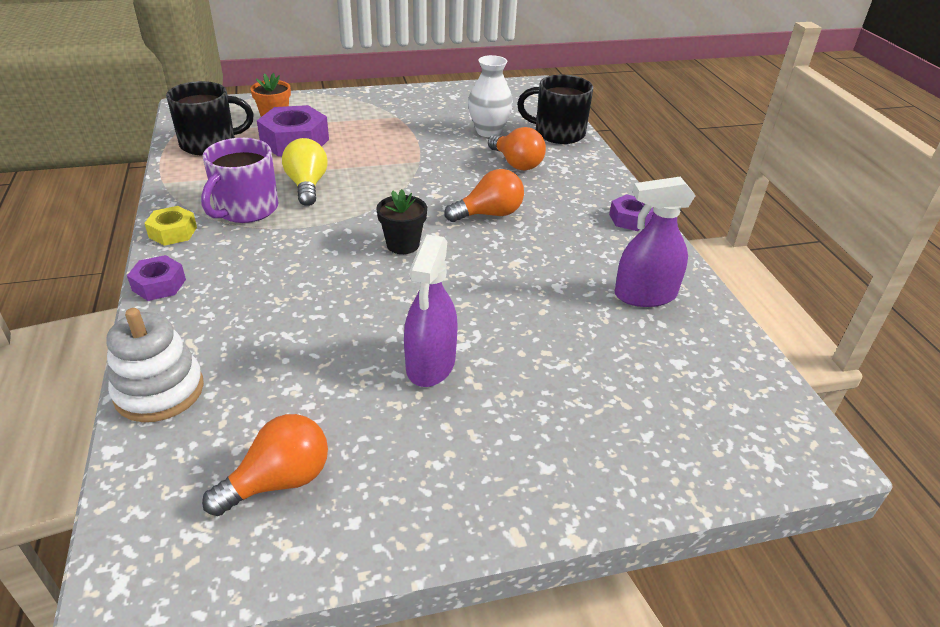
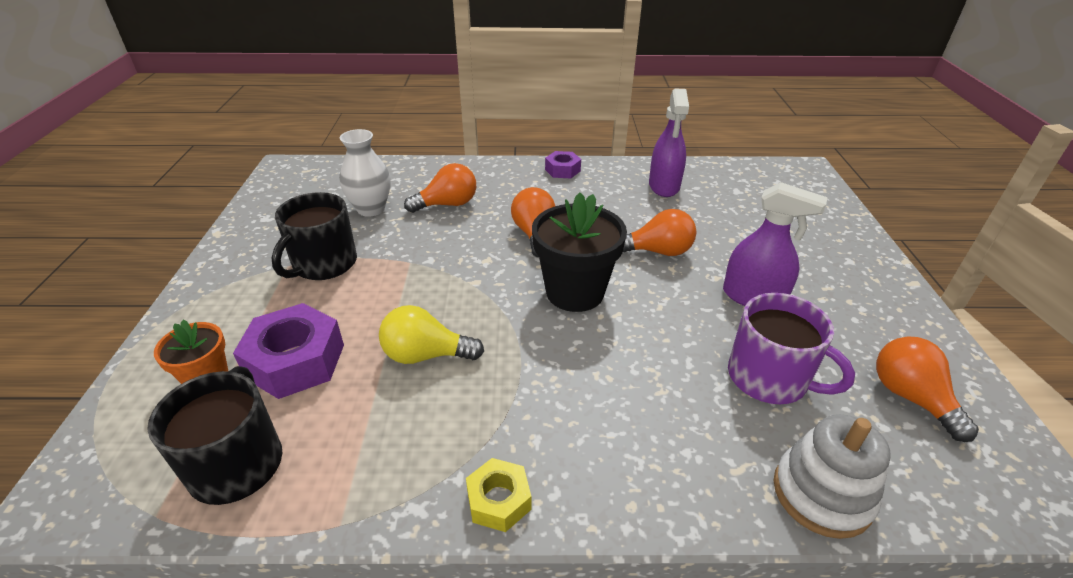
camera: 75 degrees left, 0 degrees up
(159, 285) = (625, 509): purple nut -> none
(246, 209) = (462, 417): purple mug -> purple mug (769, 378)
(403, 245) = (575, 292): black flower pot -> black flower pot, size x1.75
(493, 293) = (657, 251): none -> orange light bulb
(558, 133) = (400, 173): black mug -> black mug (324, 264)

